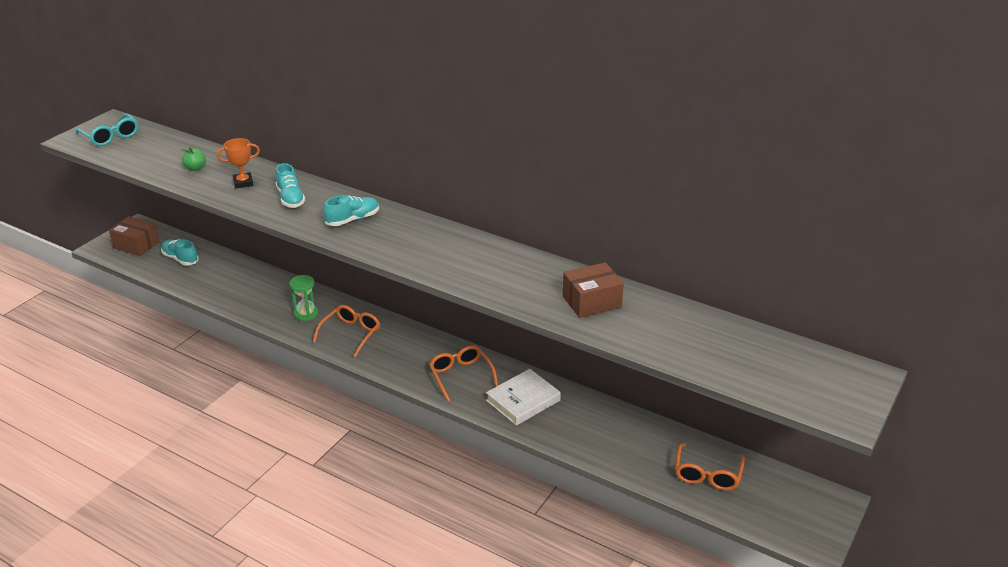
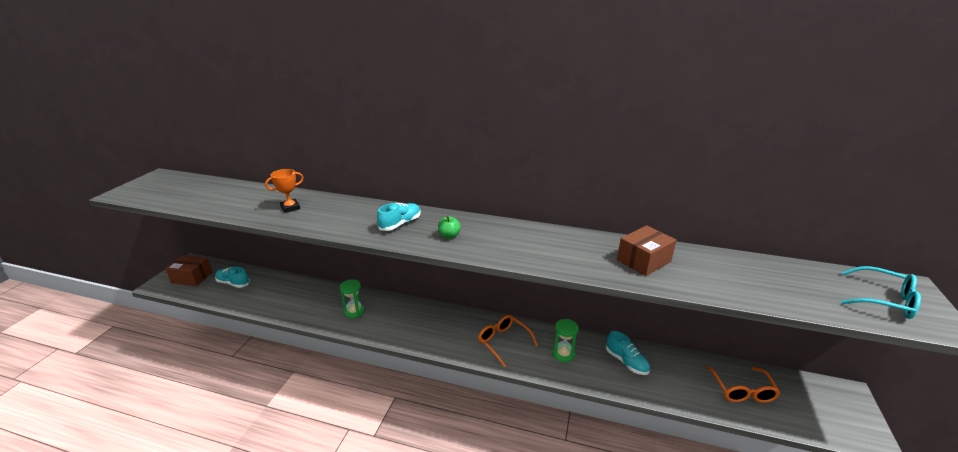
camera: 15 degrees left, 5 degrees down
(110, 136) = (158, 187): turquoise glasses -> turquoise glasses (882, 300)
(195, 168) = (243, 202): green apple -> green apple (449, 236)
(290, 198) = (338, 214): turquoise shoe -> turquoise shoe (626, 362)
(350, 334) = (398, 322): orange glasses -> none
(523, 400) = (563, 354): white book -> green hourglass

